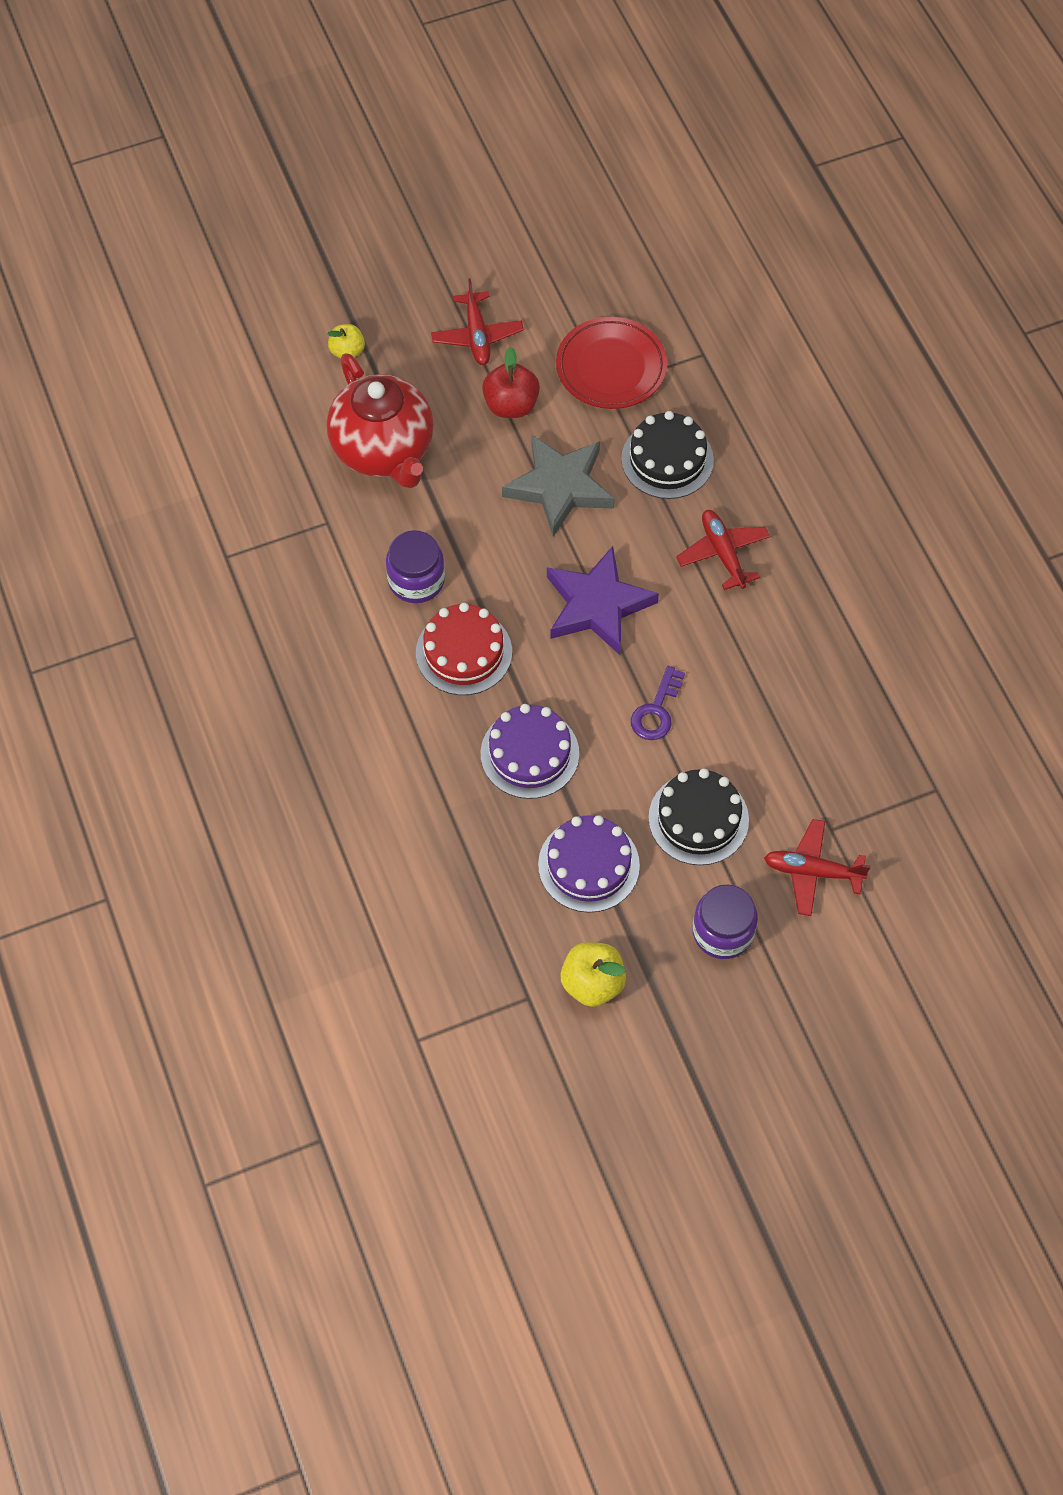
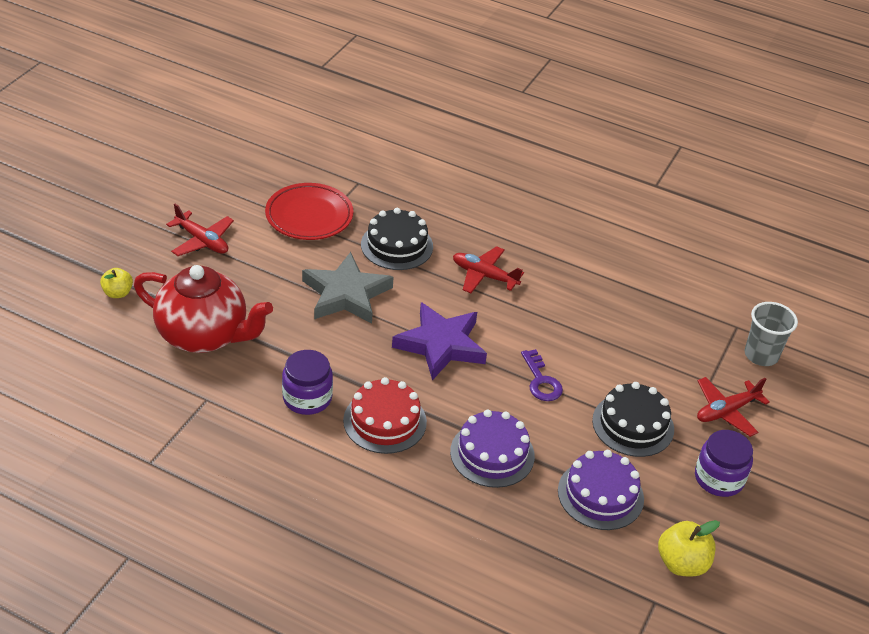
camera: 45 degrees left, 20 degrees down
(511, 405) = (266, 267): red apple -> none
(924, 838) = (761, 355): none -> grey cup

